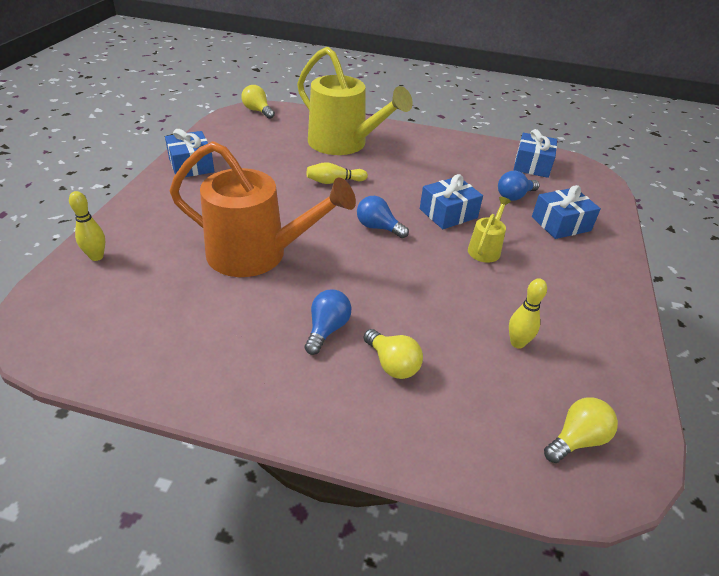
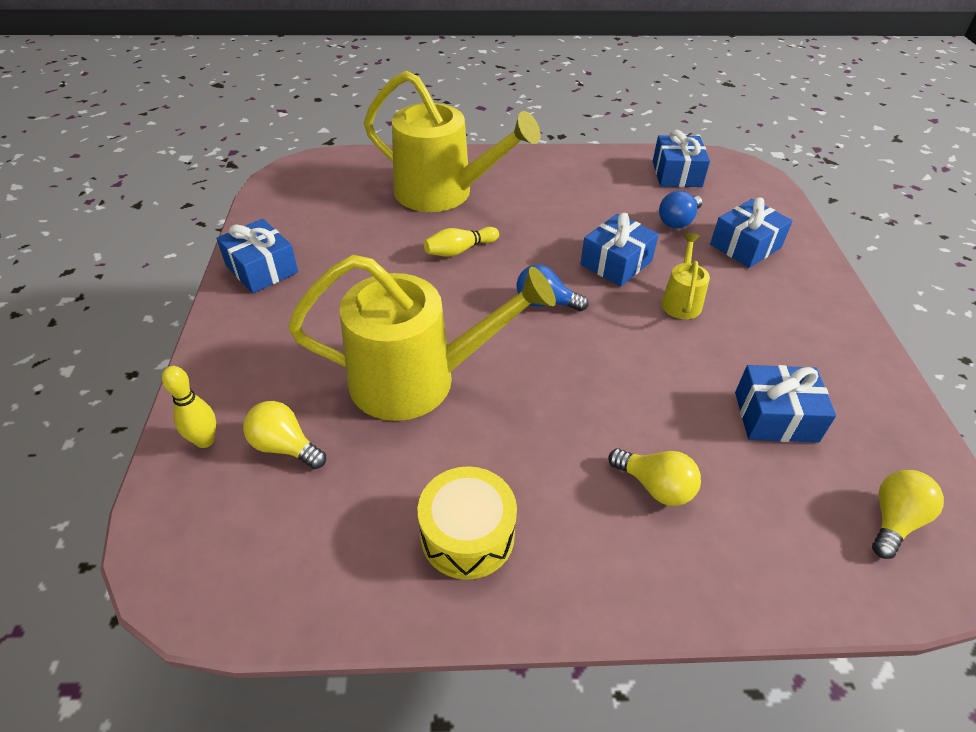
camera: 15 degrees left, 5 degrees up
(236, 357) = (467, 535): none -> yellow drum
(258, 111) = (308, 167): yellow light bulb -> yellow light bulb (285, 446)
(258, 254) = (418, 379): orange watering can -> yellow watering can
(327, 329) = (557, 462): blue light bulb -> none
(517, 343) = (775, 416): yellow bowling pin -> blue gift

